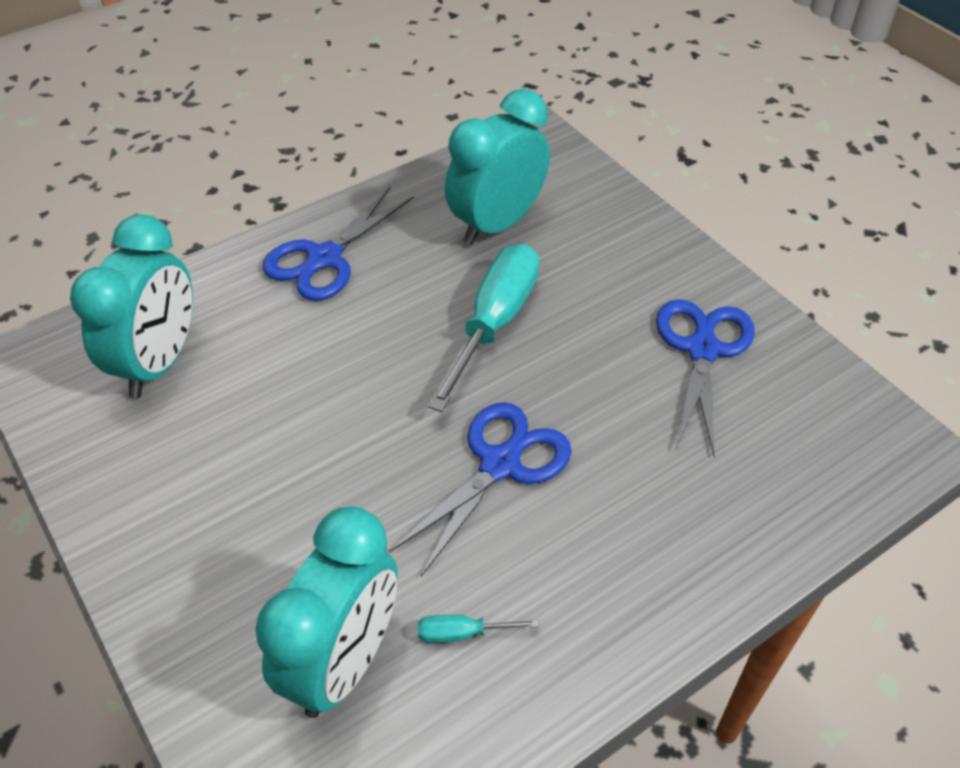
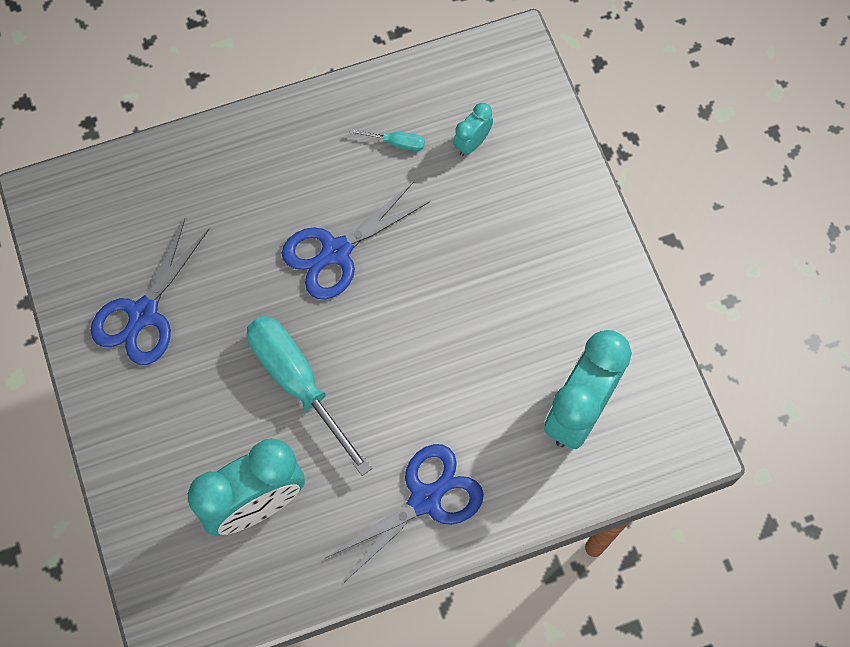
camera: 165 degrees left, 20 degrees up
(344, 662) = (472, 143): turquoise clock -> turquoise clock, size x0.47
(494, 323) = (298, 383): turquoise screwdriver -> turquoise screwdriver turned 105 degrees clockwise

